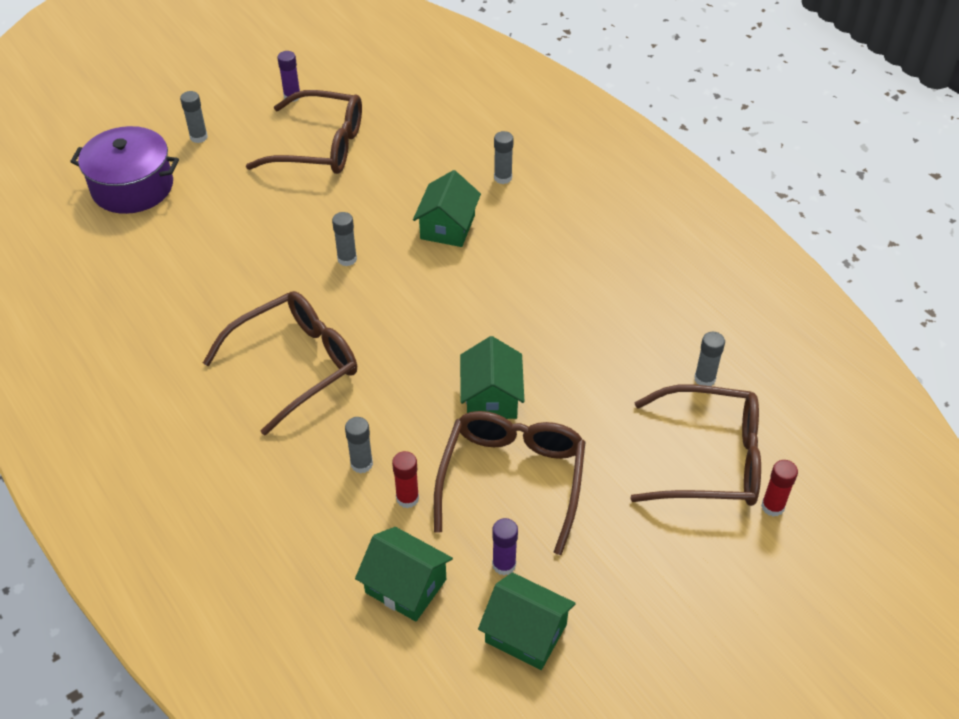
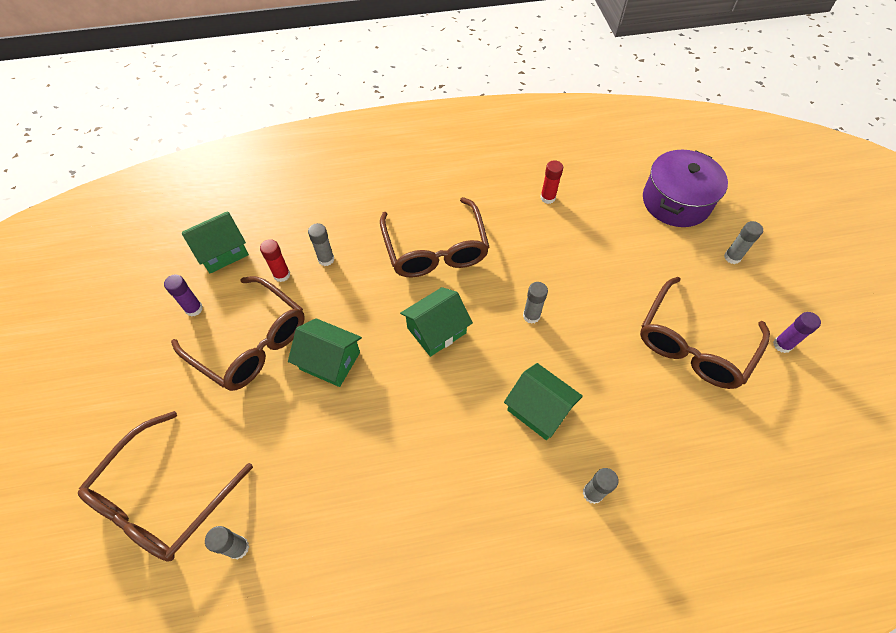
camera: 115 degrees right, 10 degrees up
(526, 633) = (142, 300): green house -> green house (436, 330)
(772, 506) = (88, 522): red glue stick -> red glue stick (547, 198)

